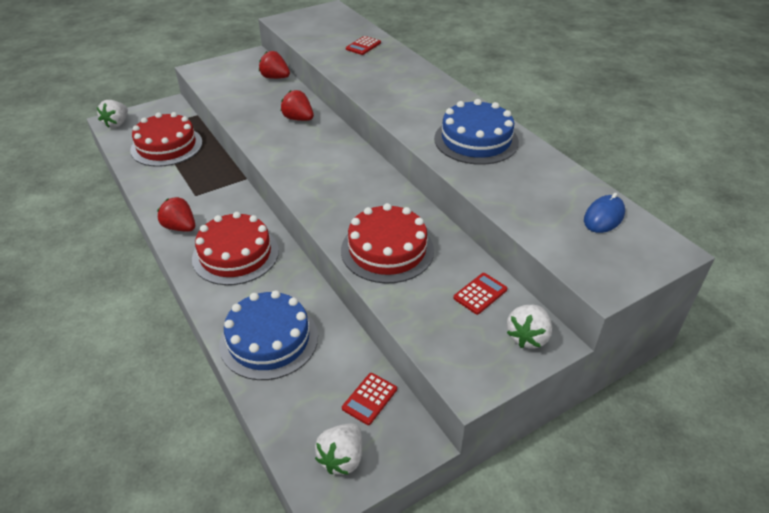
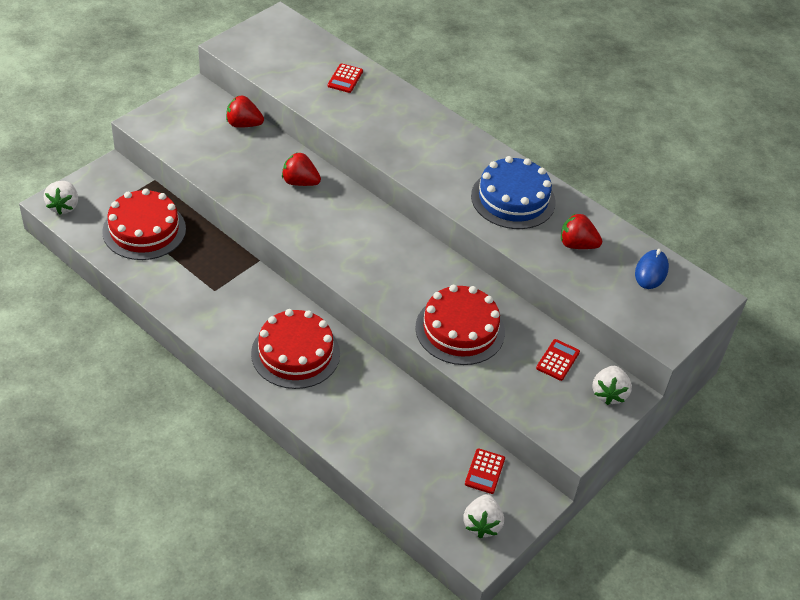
camera: 20 degrees left, 5 degrees up
(180, 227) = (220, 332): red strawberry -> red strawberry (577, 245)
(269, 340) = (372, 435): blue cake -> none

